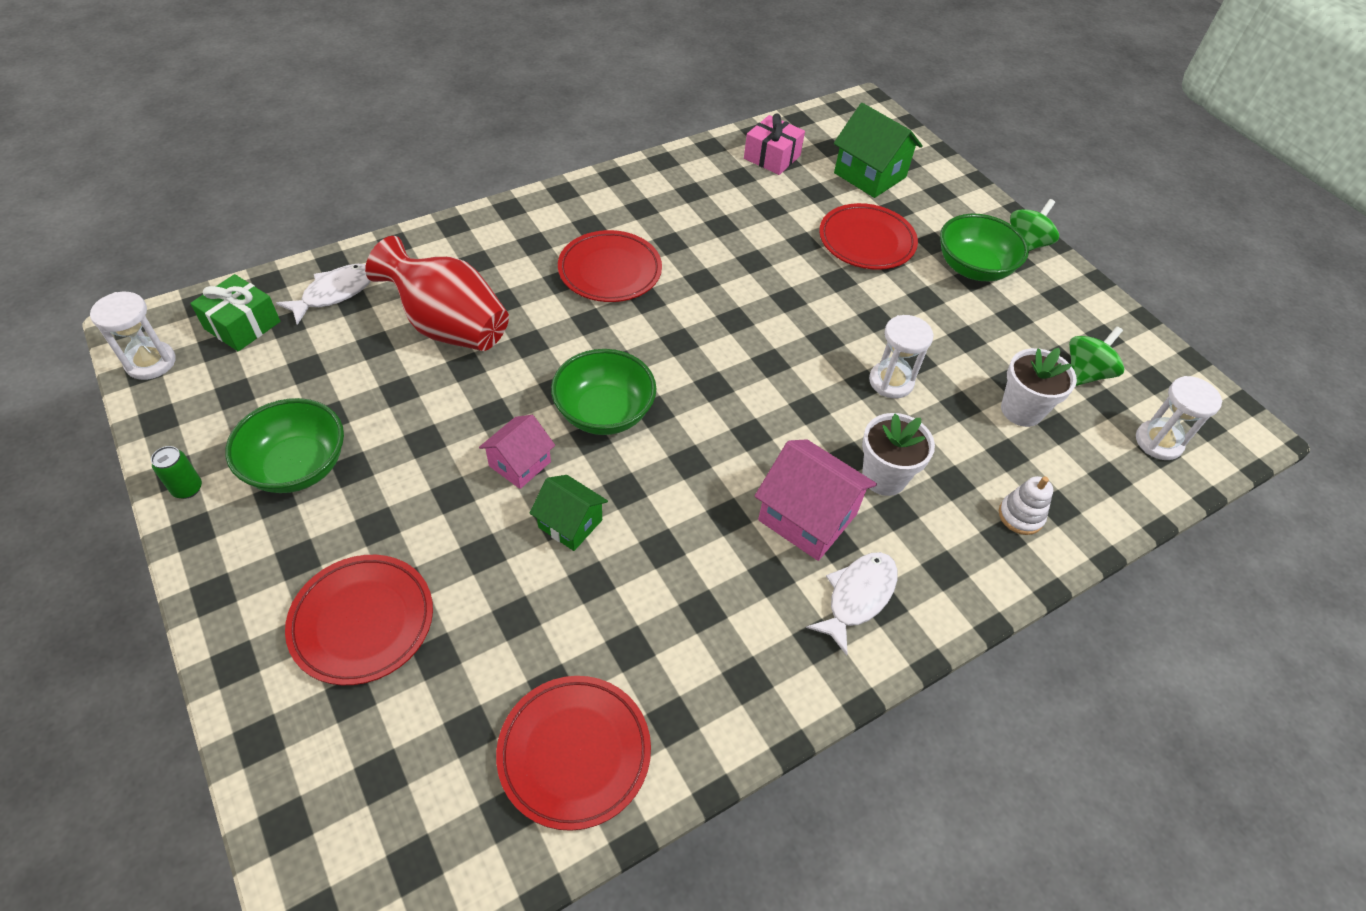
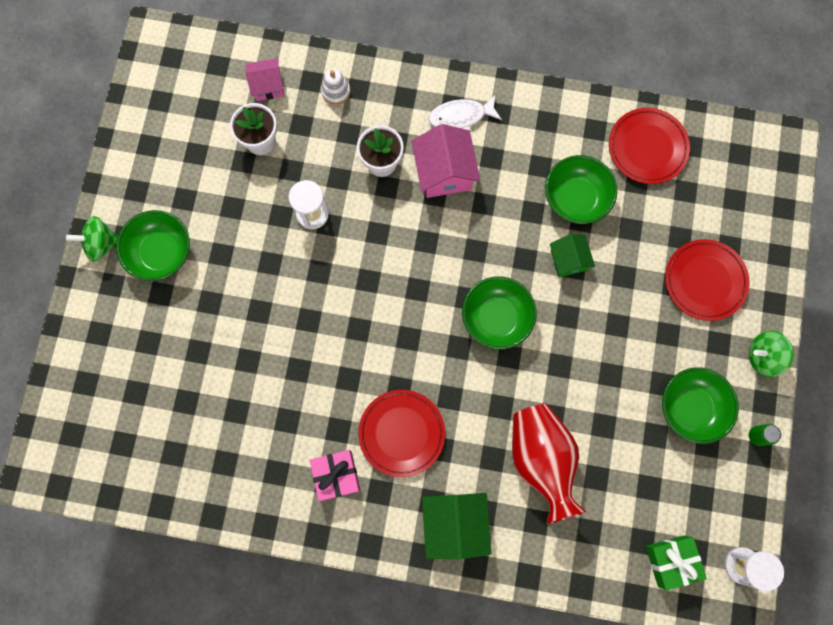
camera: 135 degrees left, 25 degrees up
(334, 293) = (596, 549): white fish -> none
(520, 464) = (569, 318): pink house -> pink house (268, 86)
(621, 603) = (576, 198): none -> green bowl
(772, 157) = (179, 466): pink gift -> pink gift (336, 475)
(866, 241) = (204, 328): red plate -> none
(869, 175) = (128, 389): green house -> green house (454, 523)
(1085, 373) = (193, 133): green spinning top -> green spinning top (763, 356)
(1158, 442) = (211, 69): white hourglass -> none

